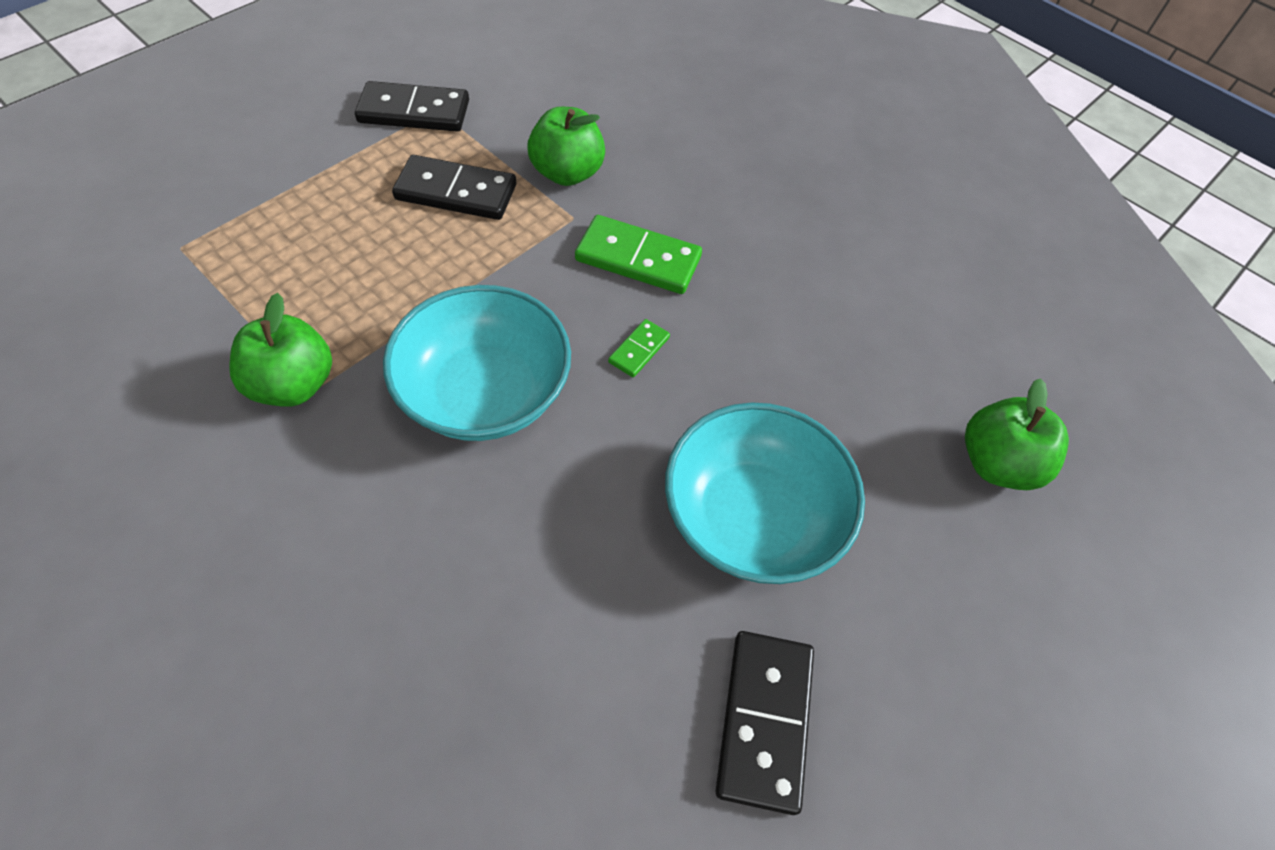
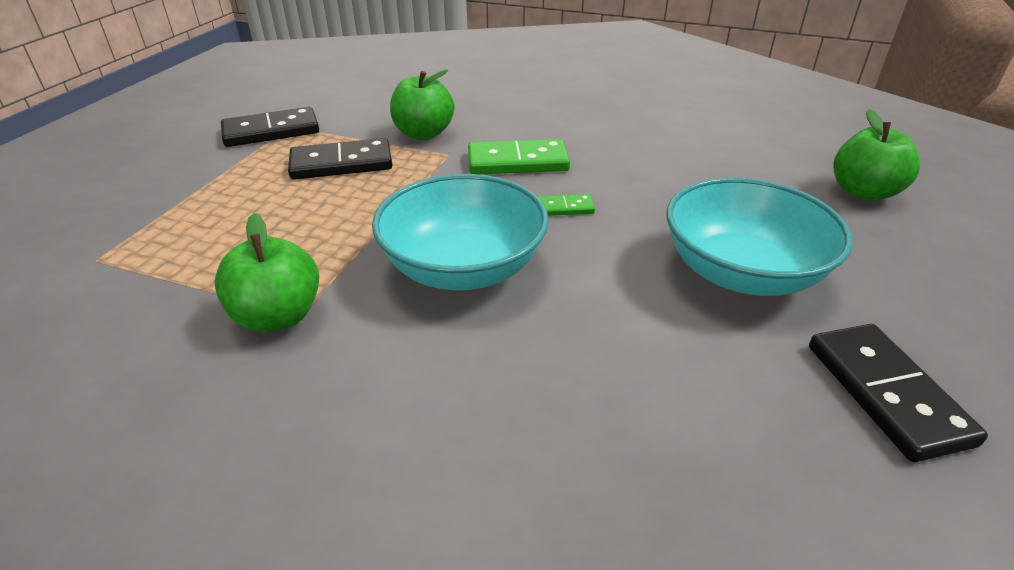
camera: 20 degrees left, 20 degrees down
(639, 350) = (564, 208): green domino -> green domino turned 75 degrees clockwise

